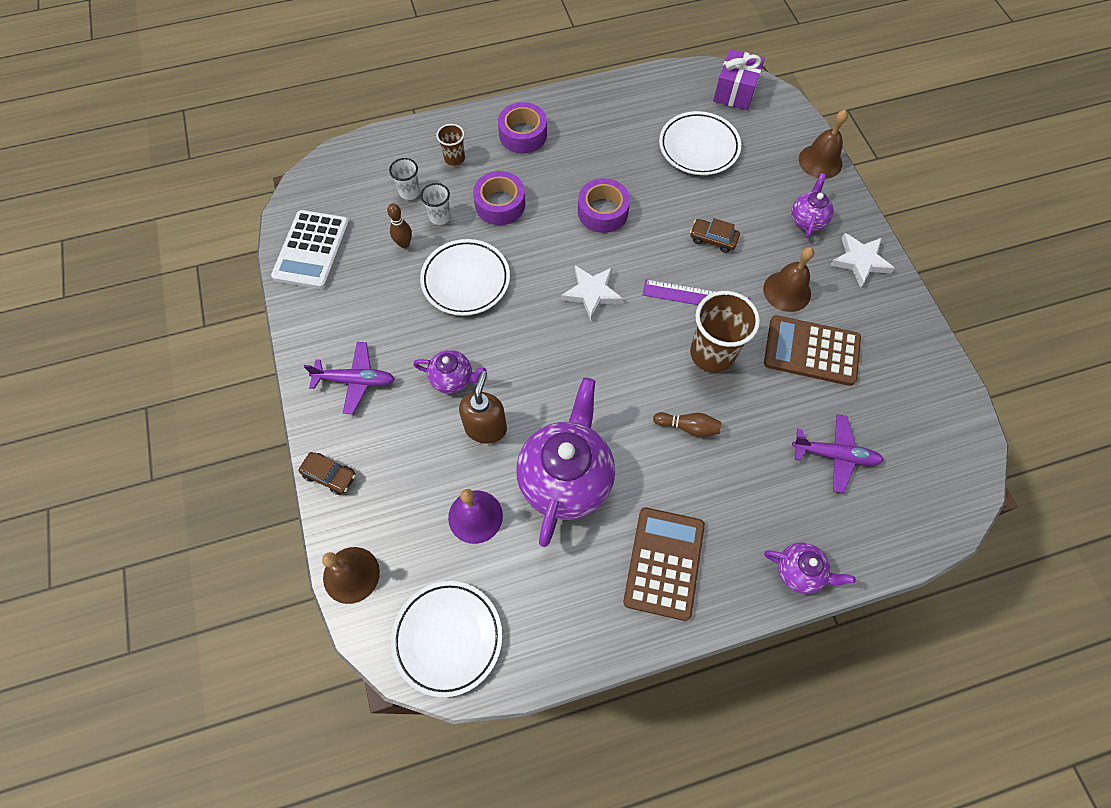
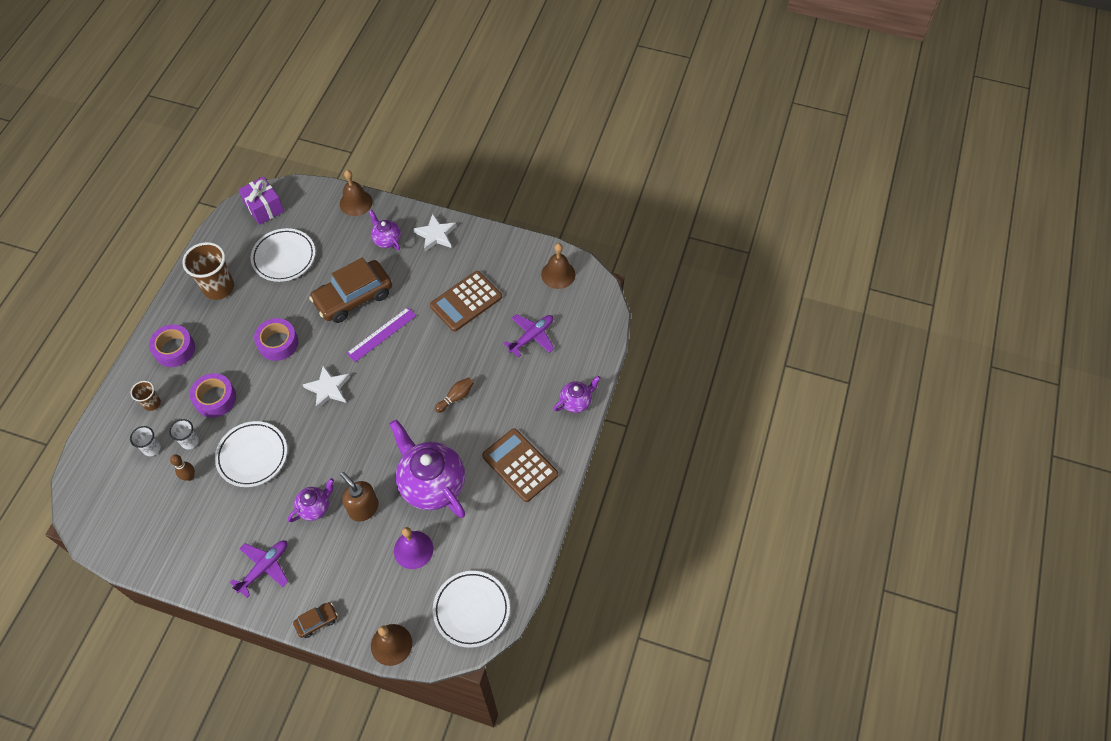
camera: 55 degrees left, 5 degrees down
(312, 250) = (138, 539): white calculator -> none
(712, 354) = (424, 352): brown cup -> brown cup (218, 287)
(713, 239) = (353, 297): brown car -> brown car, size x2.19
(787, 291) = (420, 285): brown bell -> brown bell (558, 274)

